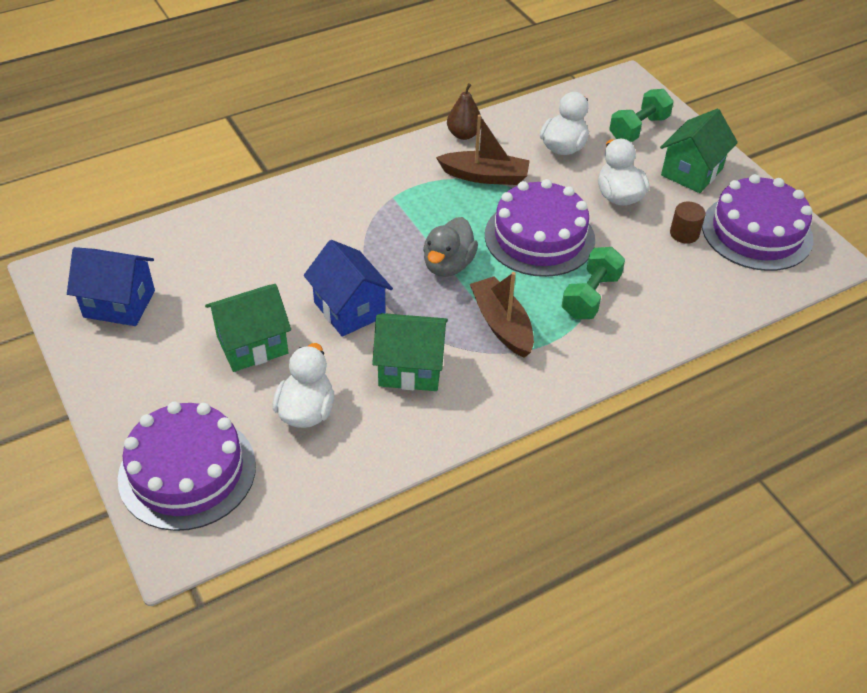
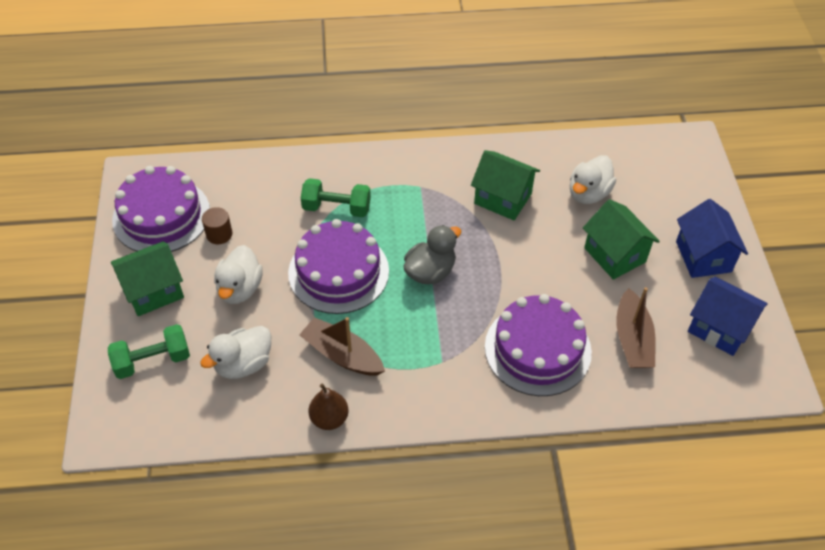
camera: 155 degrees left, 5 degrees up
(187, 471) = (679, 180): purple cake -> purple cake (537, 349)
(252, 345) = (615, 255): green house -> green house turned 60 degrees clockwise
(349, 309) = (529, 259): blue house -> blue house (703, 256)
(502, 325) = (418, 208): brown boat -> brown boat (632, 339)
(590, 296) = (336, 208): green dumbbell -> green dumbbell turned 45 degrees clockwise

